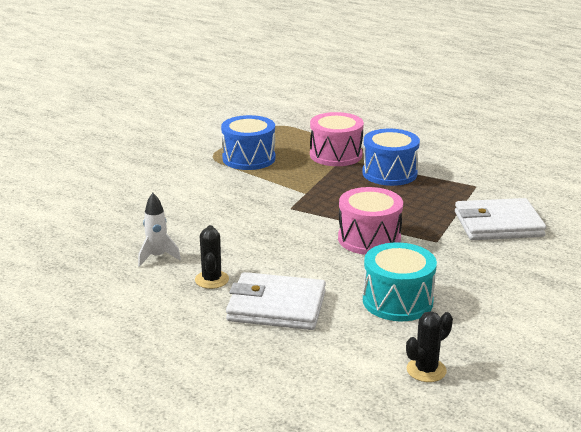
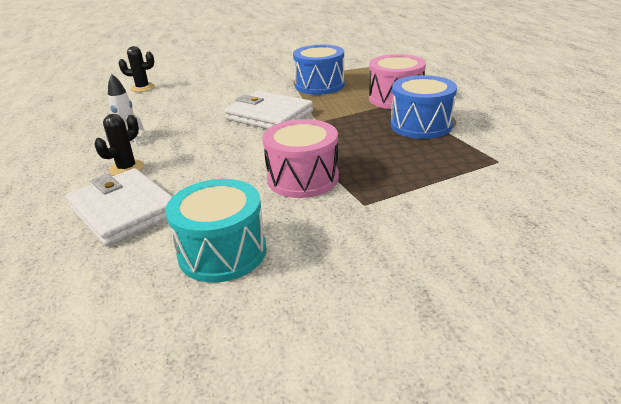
camera: 40 degrees right, 5 degrees up
(426, 370) = (110, 351): black cactus -> black cactus (142, 88)
(498, 224) = (463, 210): white wallet -> white wallet (269, 116)

